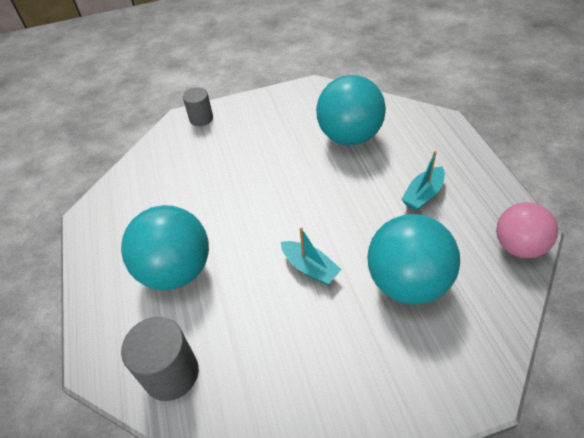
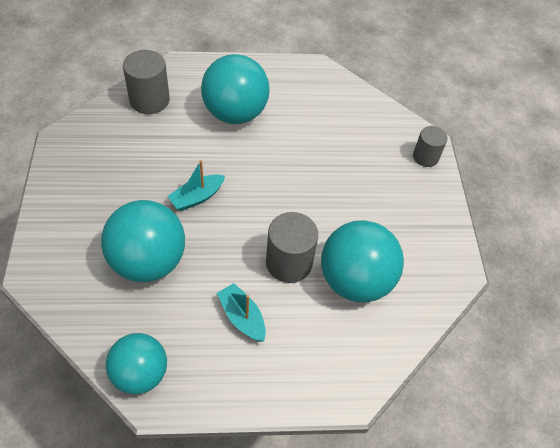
camera: 95 degrees right, 5 degrees up
(353, 178) = (289, 263): none -> grey cylinder
(518, 246) = (140, 374): pink ball -> turquoise ball

